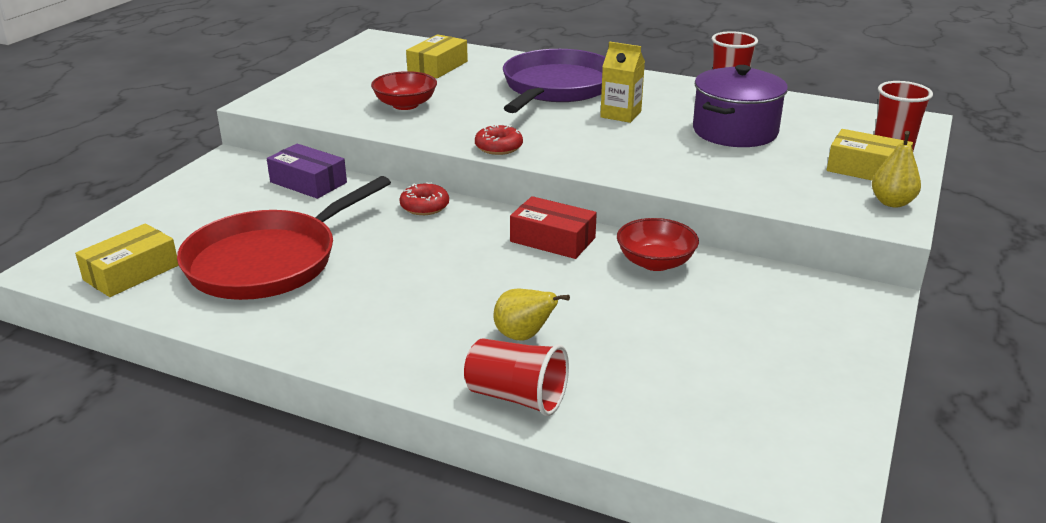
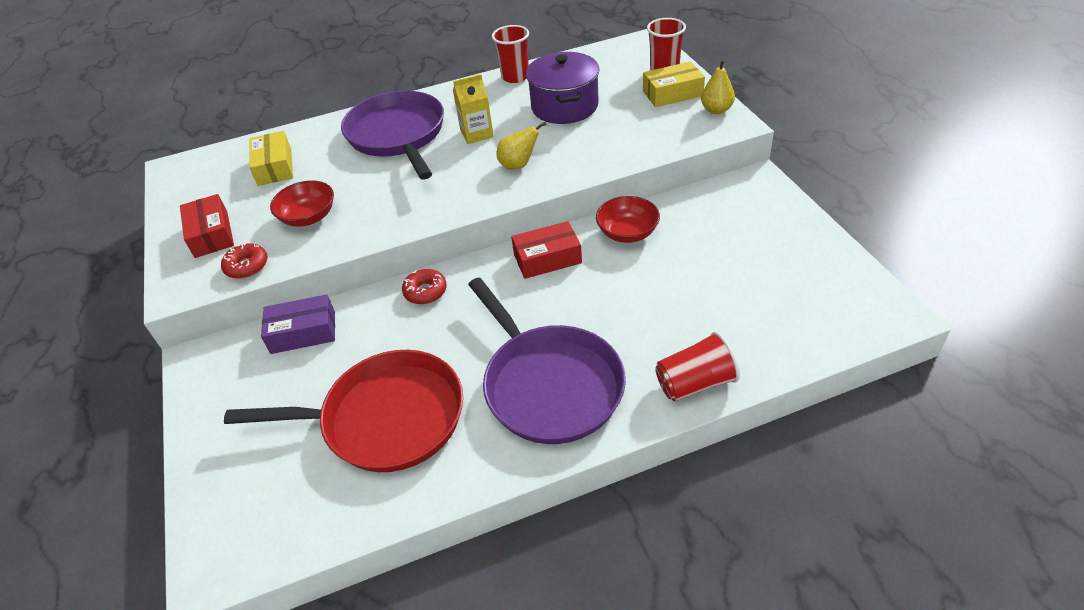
camera: 40 degrees left, 15 degrees up
(131, 272) = (292, 514): yellow box -> none
(268, 261) = (386, 418): red pan -> red pan turned 90 degrees counterclockwise
(332, 84) = (211, 234): none -> red box
(403, 318) = (550, 385): none -> purple pan
(498, 147) = (440, 211): red donut -> red donut (247, 266)
(524, 336) = (637, 340): yellow pear -> yellow pear (519, 165)

